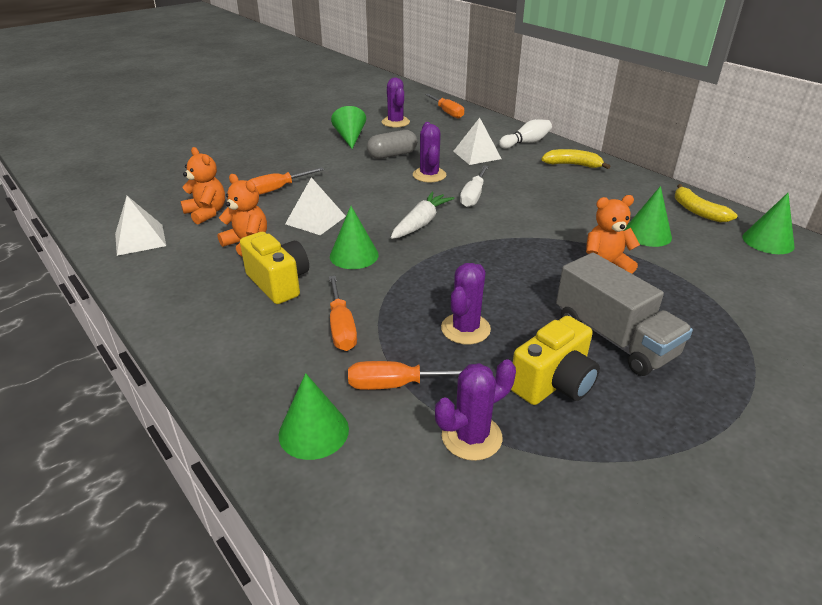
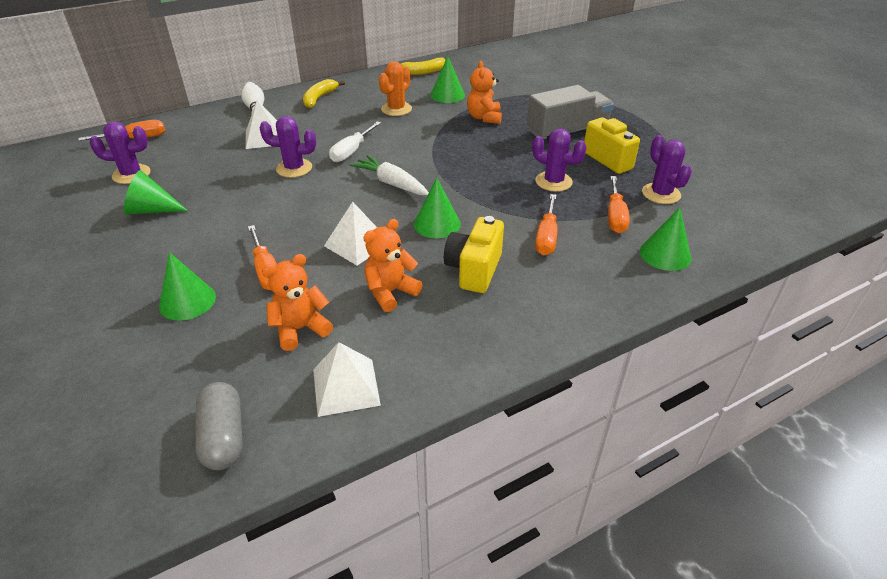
camera: 80 degrees left, 5 degrees up
(279, 283) = (474, 270): yellow camera -> yellow camera turned 45 degrees counterclockwise
(341, 327) = (546, 237): orange screwdriver -> orange screwdriver turned 105 degrees clockwise
(392, 155) = (227, 185): grey capsule -> grey capsule (223, 437)
(473, 196) = (352, 151): white screwdriver -> white screwdriver turned 90 degrees clockwise
(581, 207) = (396, 109): none -> orange cactus
(768, 241) = (469, 62): green cone -> green cone (187, 301)

